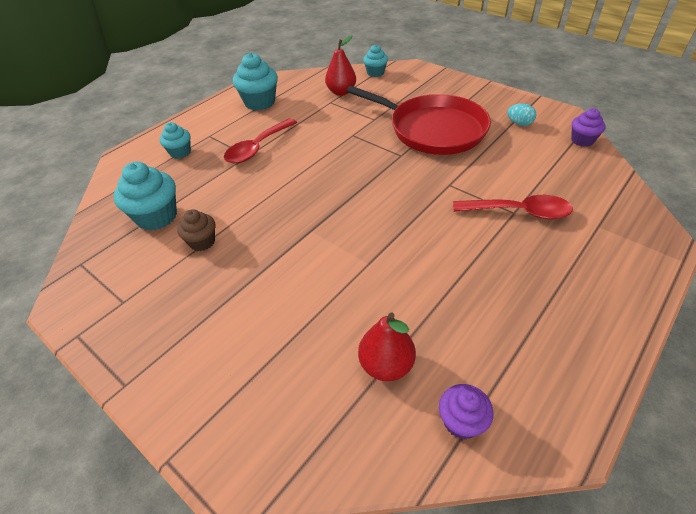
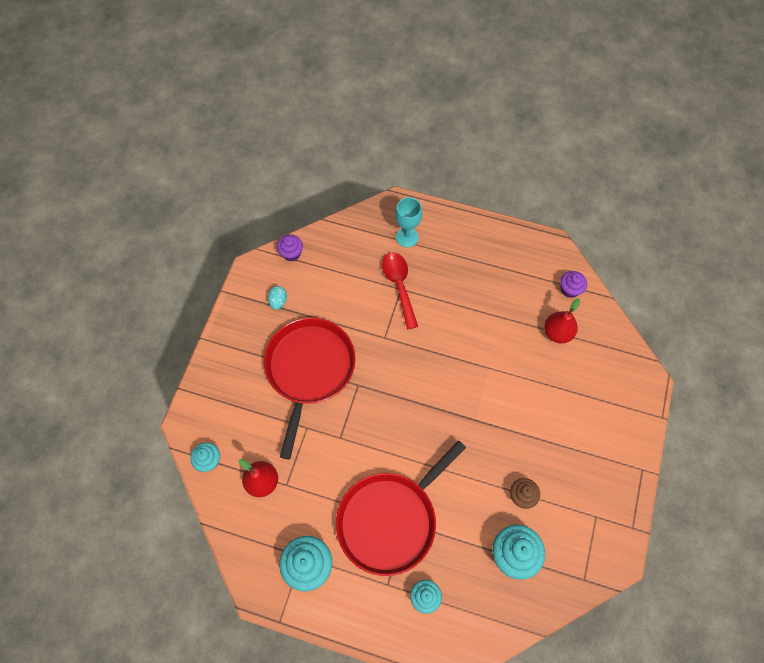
camera: 115 degrees left, 20 degrees up
(257, 148) = (390, 519): red spoon -> red pan
(600, 238) = (407, 237): none -> turquoise goblet

